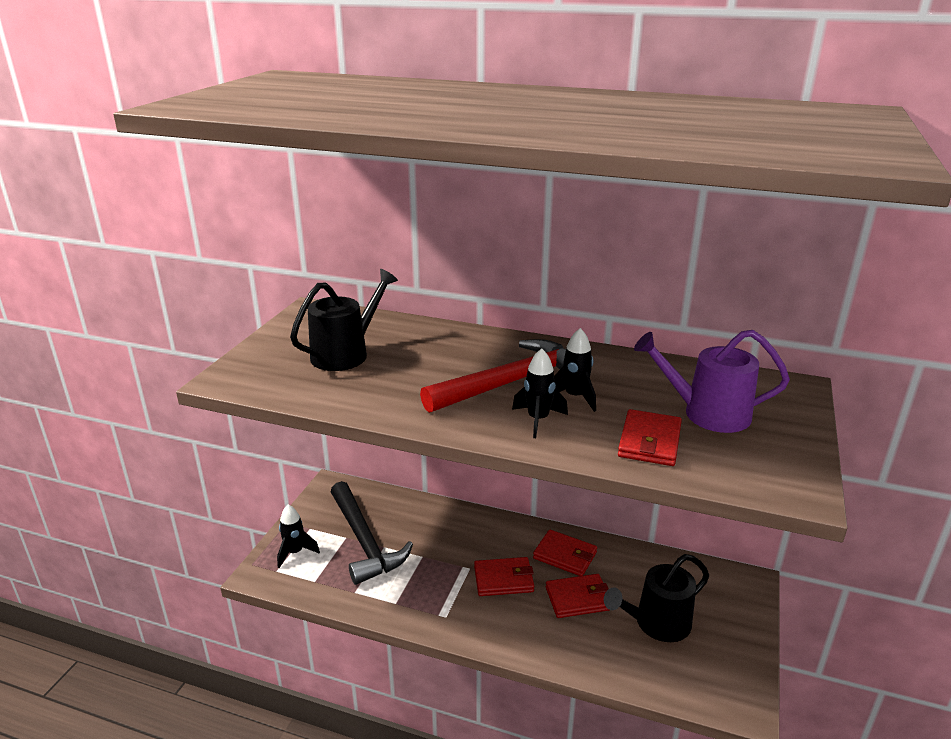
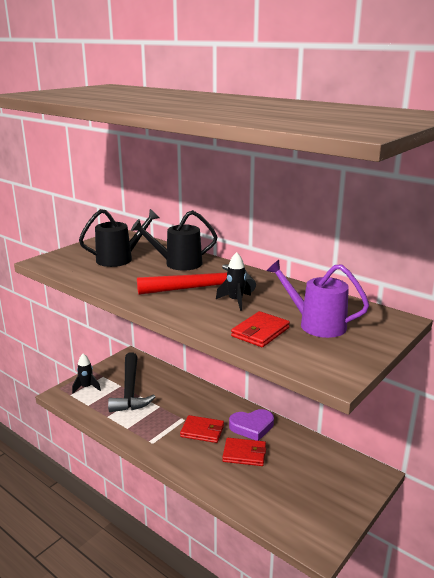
camera: 20 degrees right, 5 degrees down
(538, 420) = (200, 309): black rocket -> none
(565, 555) = (252, 427): red wallet -> purple heart
(657, 623) = (289, 482): black watering can -> black watering can (178, 263)

